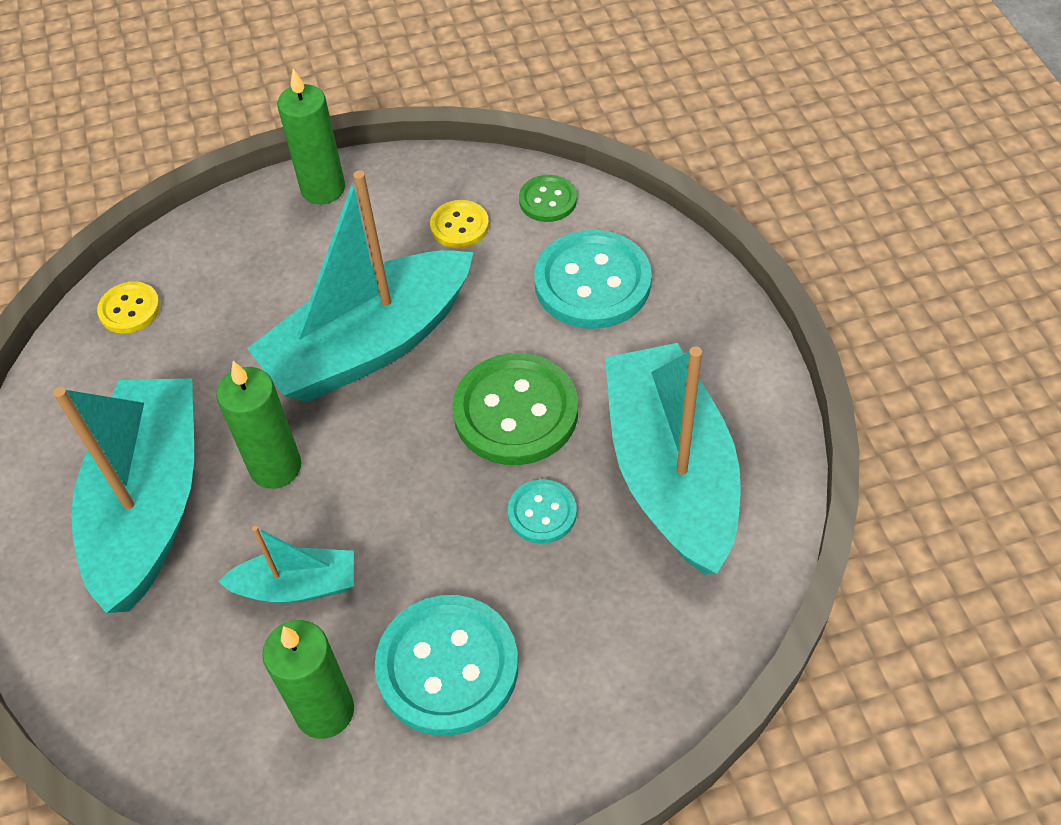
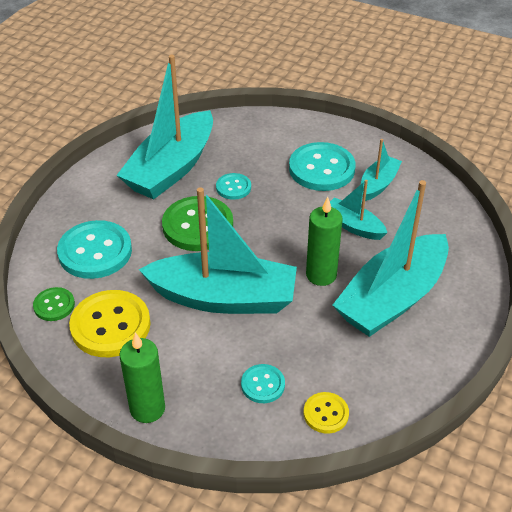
camera: 140 degrees left, 10 degrees down
(226, 289) = (263, 385): none -> turquoise button
(325, 711) = (378, 184): green candle -> turquoise boat
(459, 226) = (110, 325): yellow button -> yellow button, size x1.91

